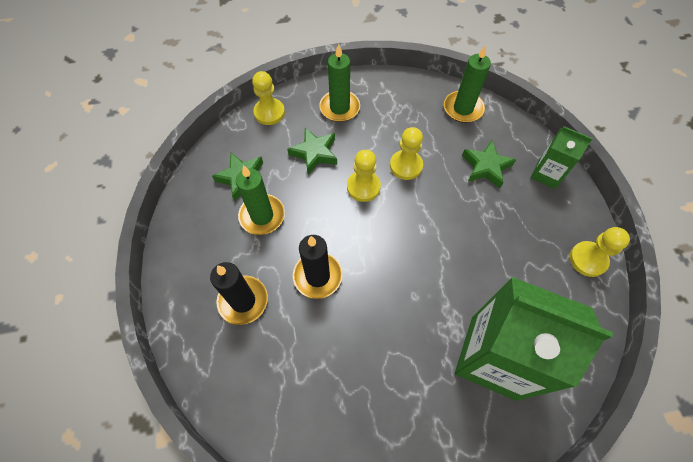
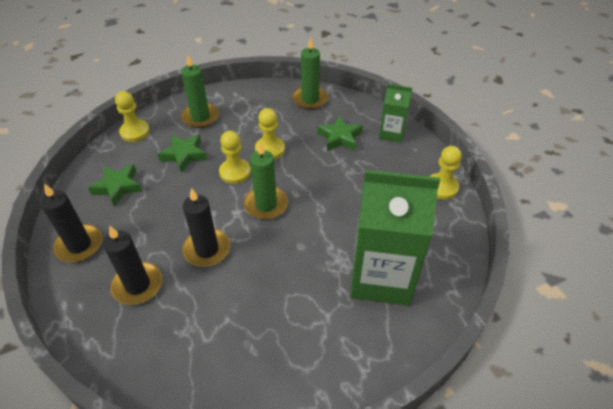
camera: 15 degrees left, 15 degrees down
(195, 239) = (79, 245): none -> black candle
(262, 216) = (143, 213): green candle -> green candle (266, 205)

